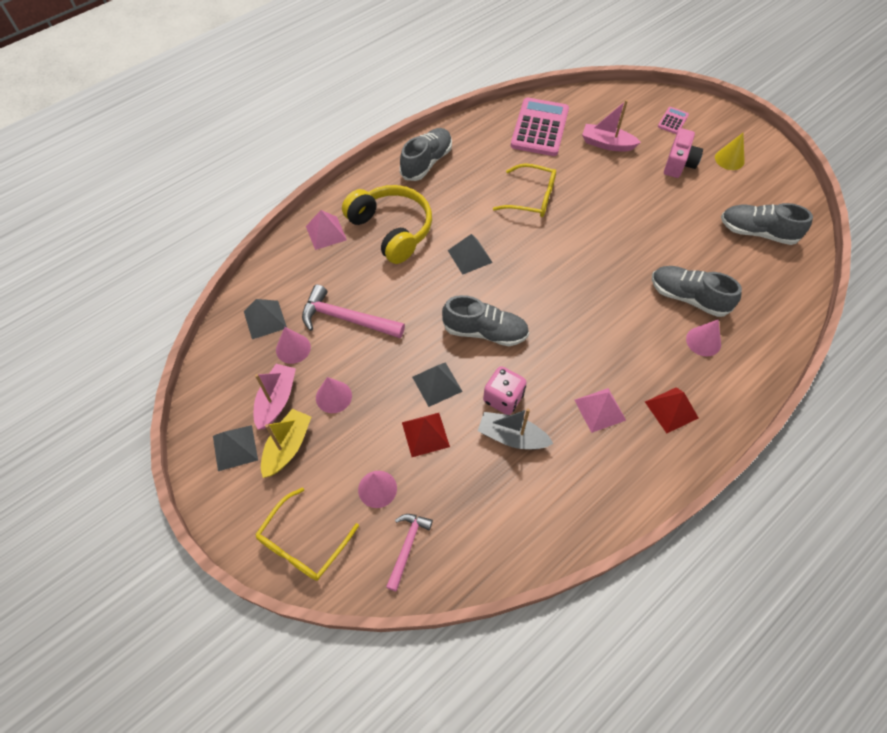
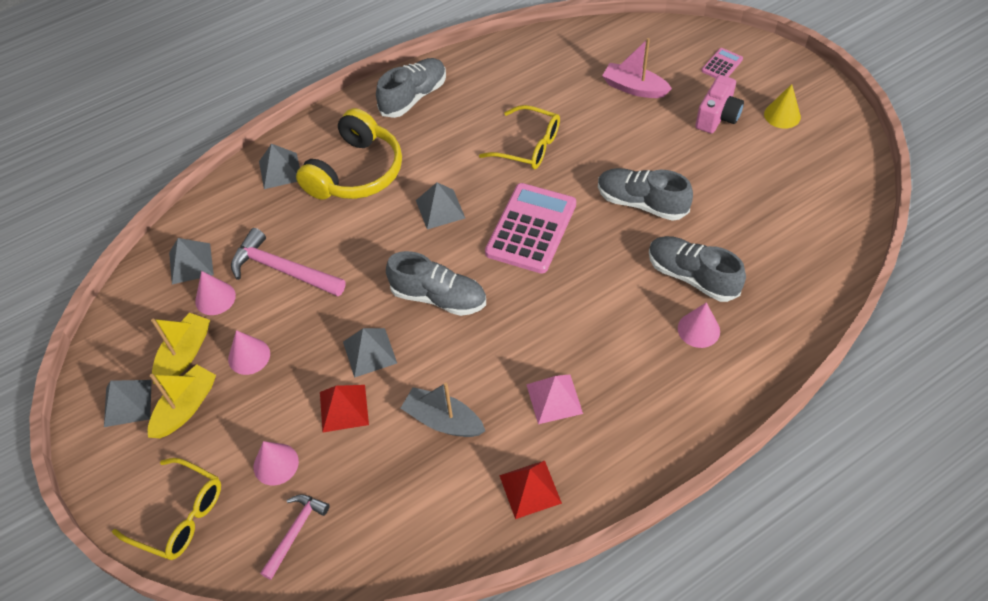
camera: 10 degrees right, 5 degrees down
(276, 400) = (184, 354): pink boat -> yellow boat
(303, 543) = (180, 516): yellow glasses -> yellow glasses turned 105 degrees counterclockwise
(326, 233) = (280, 170): pink pyramid -> grey pyramid
(392, 230) = (356, 172): yellow headphones -> yellow headphones turned 60 degrees clockwise
(503, 398) = (442, 375): pink dice -> none
(539, 128) = (556, 64): pink calculator -> pink calculator (531, 228)
(671, 410) = (640, 406): red pyramid -> red pyramid (530, 489)
(757, 232) = (796, 205): grey shoe -> grey shoe (641, 203)

